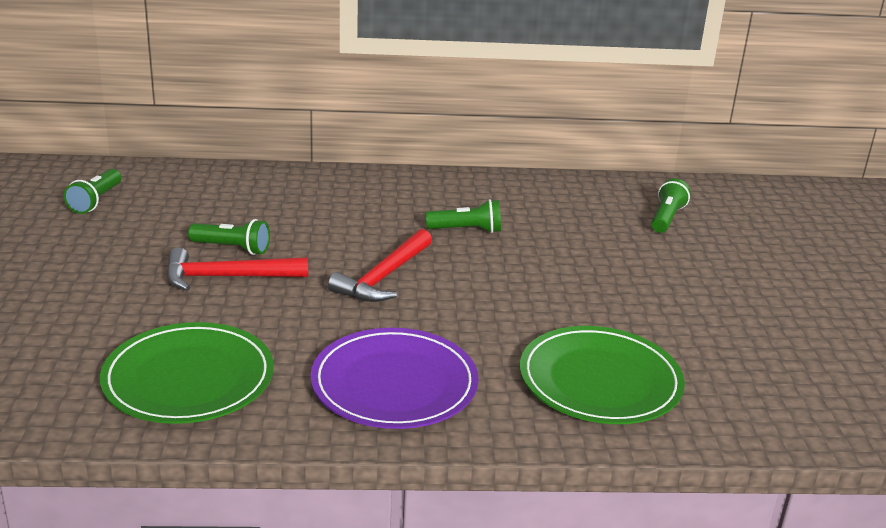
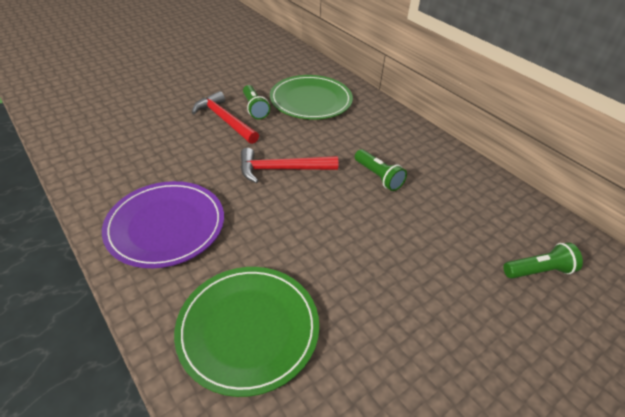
camera: 55 degrees right, 15 degrees up
(96, 201) = (255, 56): green flashlight -> none
(188, 378) = (118, 152): green plate -> green plate (311, 100)

